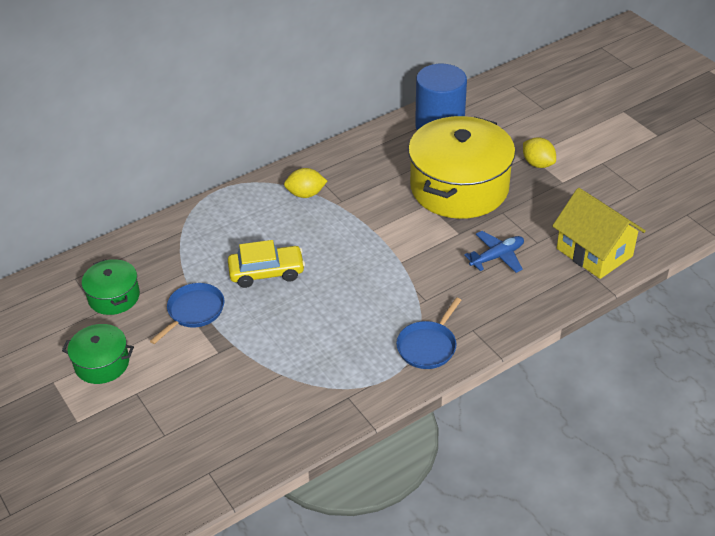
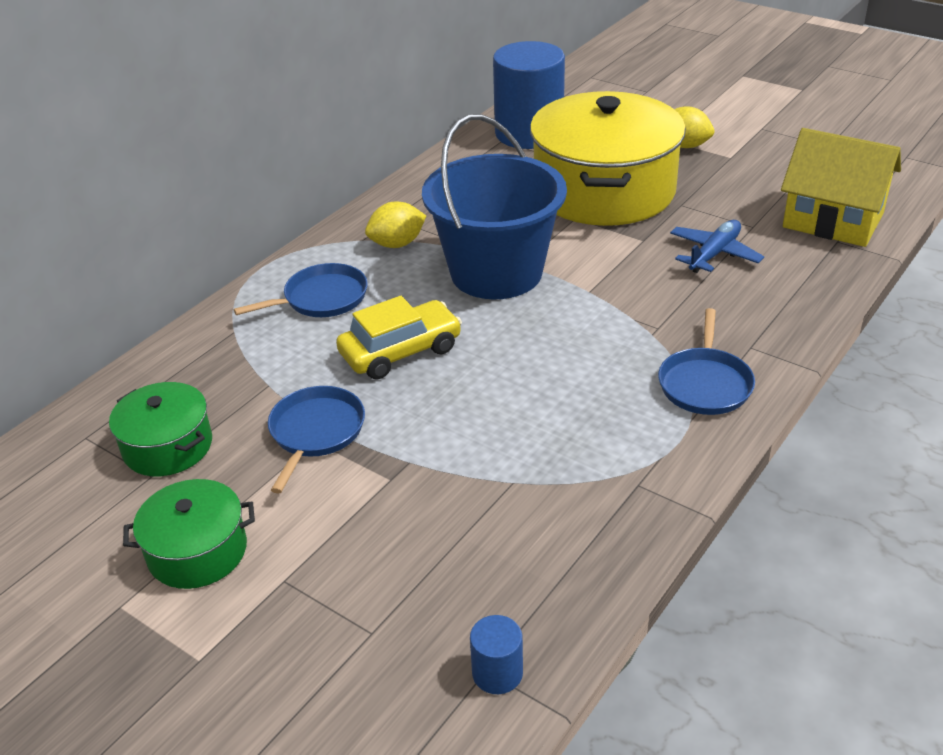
camera: 20 degrees left, 5 degrees down
(213, 476) = (497, 673): none -> blue cylinder
(241, 222) = (321, 298): none -> blue pan
(353, 232) = (496, 272): none -> blue bucket

